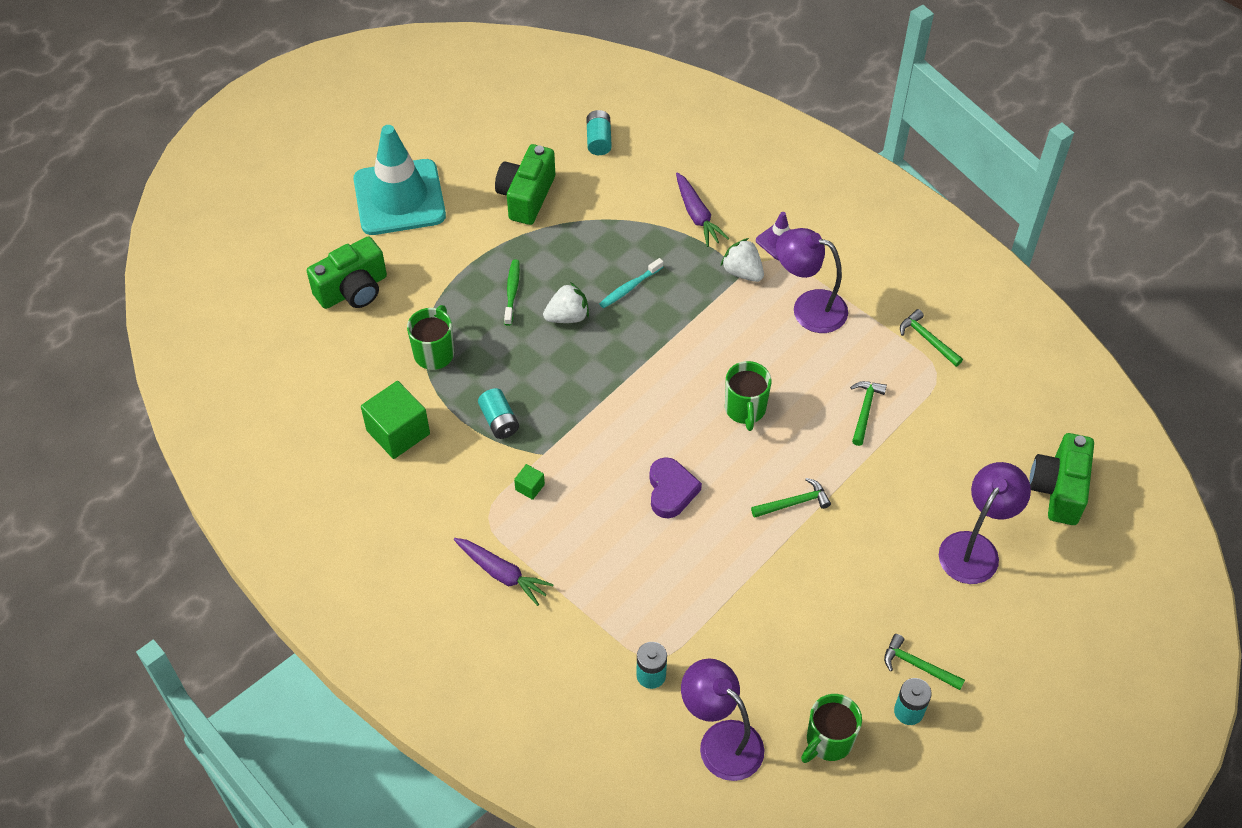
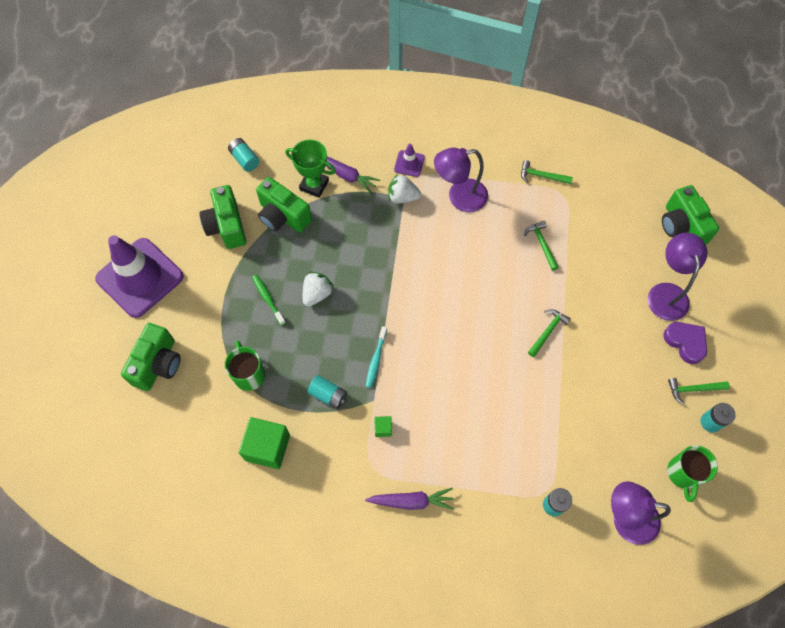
camera: 35 degrees left, 10 degrees up
(399, 198) = (140, 277): turquoise traffic cone -> purple traffic cone
(594, 219) = (283, 216): none -> green camera
(629, 288) = (341, 250): turquoise toothbrush -> turquoise toothbrush (376, 360)
(653, 206) = (314, 185): none -> green trophy
(671, 491) = (471, 372): purple heart -> purple heart (685, 342)
(745, 409) = (473, 288): green mug -> none

